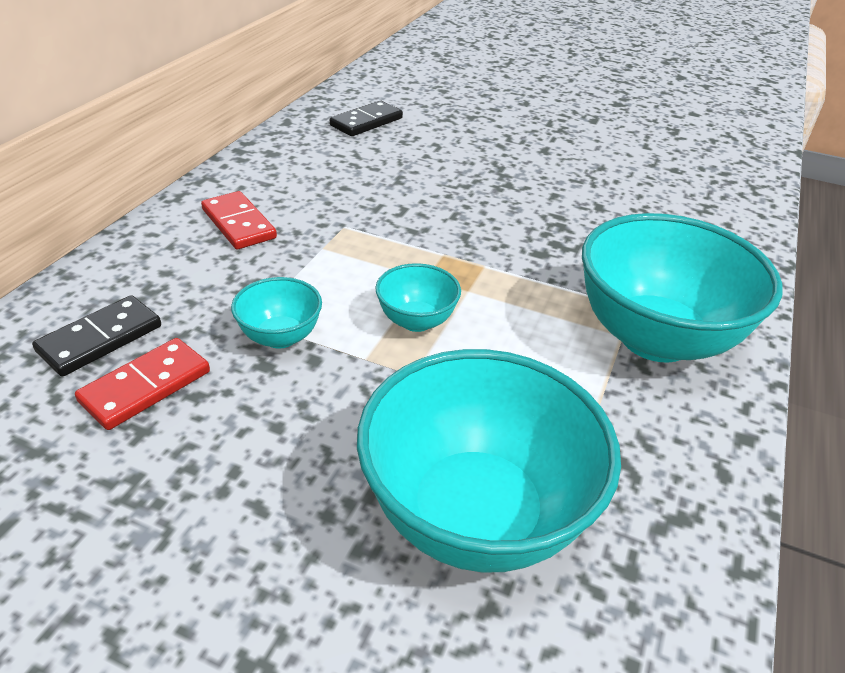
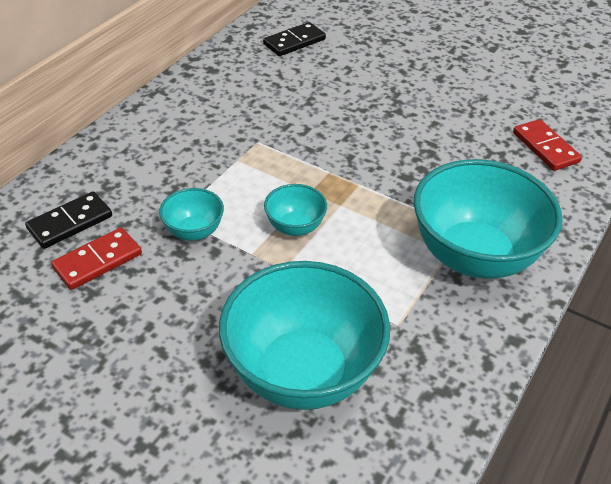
camera: 10 degrees right, 5 degrees up
(238, 224) = (177, 134): red domino -> red domino (545, 147)

